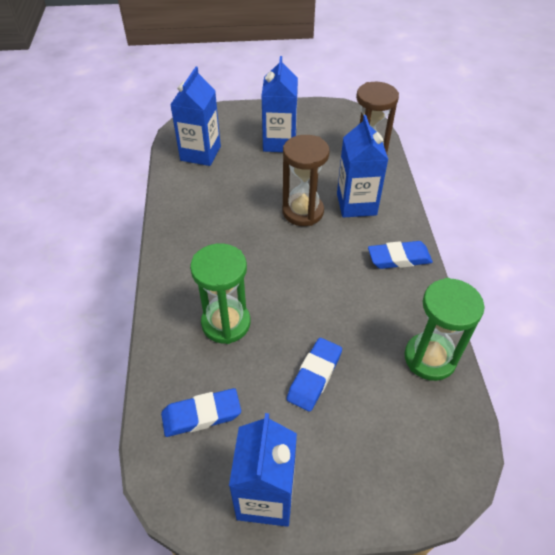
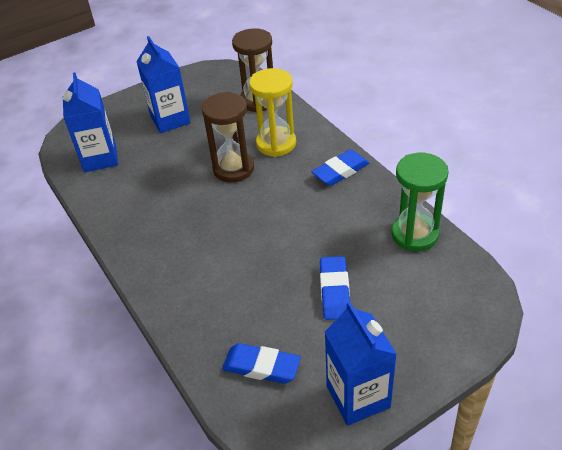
camera: 25 degrees left, 5 degrees down
(201, 415) = (261, 366): blue eraser -> blue eraser turned 60 degrees clockwise
(226, 323) = (230, 287): green hourglass -> none
(356, 204) = (276, 144): blue carton -> yellow hourglass

